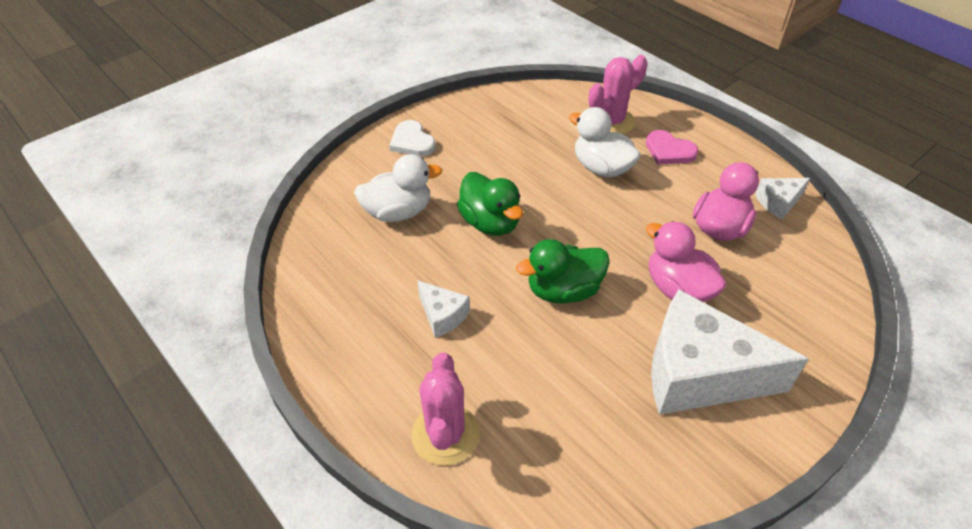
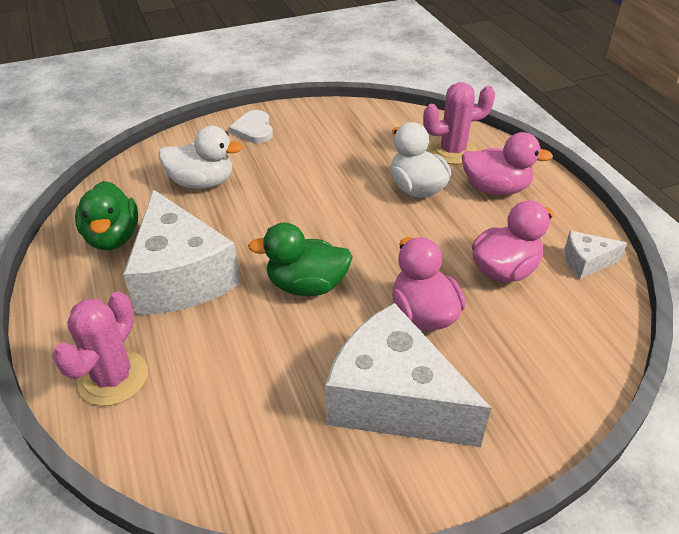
camera: 20 degrees right, 5 degrees down
(442, 315) = (181, 277): white cheese -> white cheese, size x2.22
(490, 223) = (278, 211): green duck -> green duck (113, 237)
(669, 151) = (495, 188): pink heart -> pink duck

